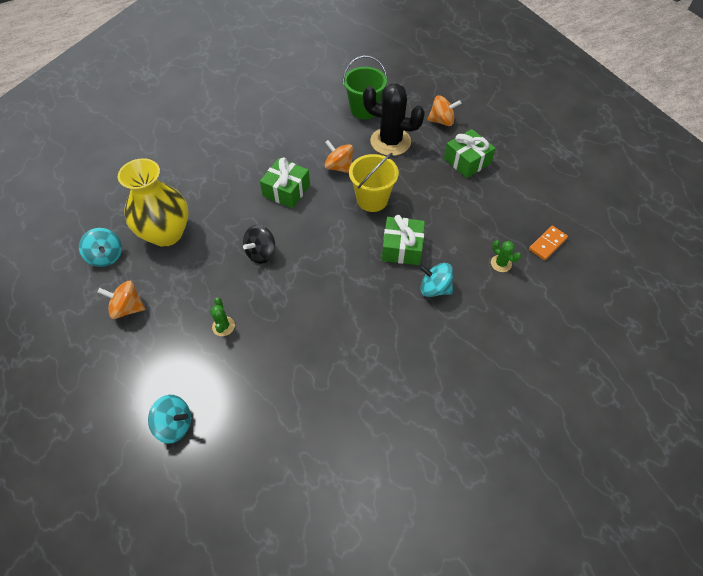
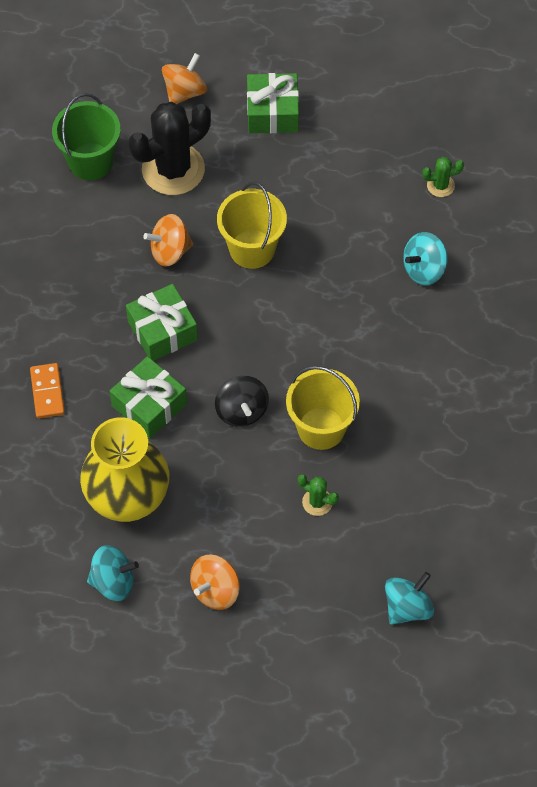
camera: 55 degrees left, 5 degrees up
(278, 299) = (321, 428): none -> yellow bucket
(402, 248) = (346, 264): green gift -> green gift (149, 405)
(547, 244) = (449, 124): orange domino -> orange domino (47, 392)

